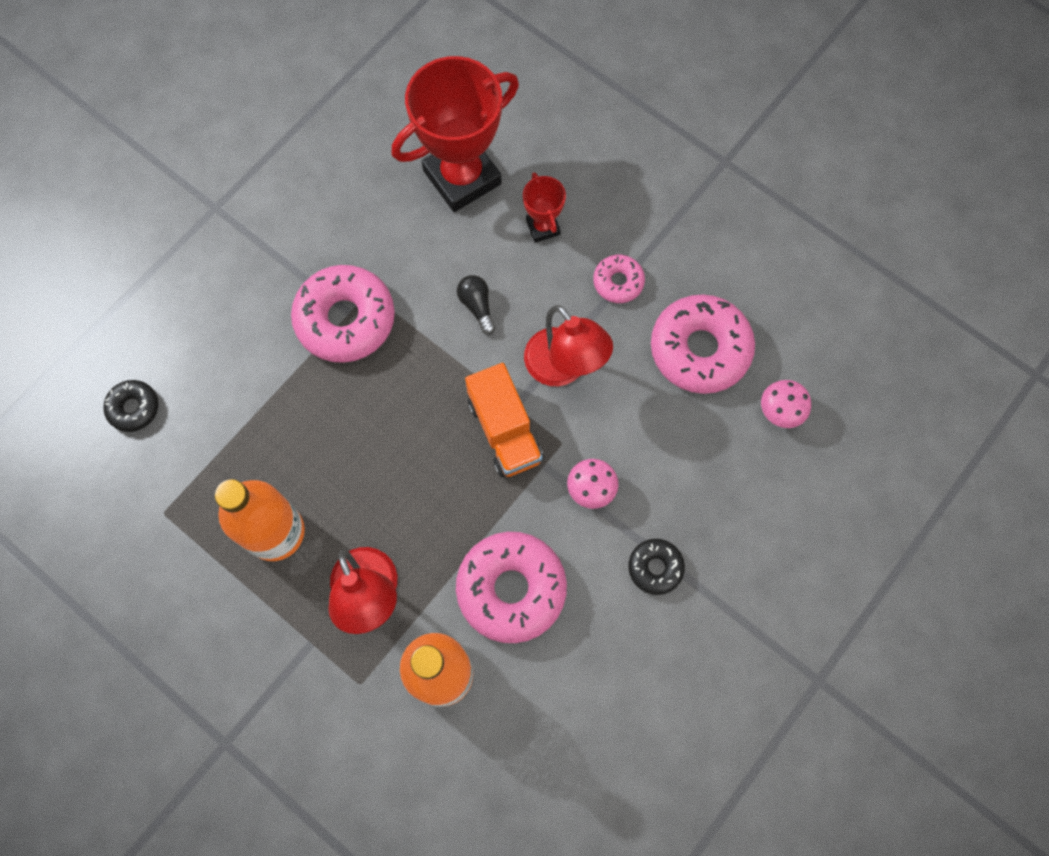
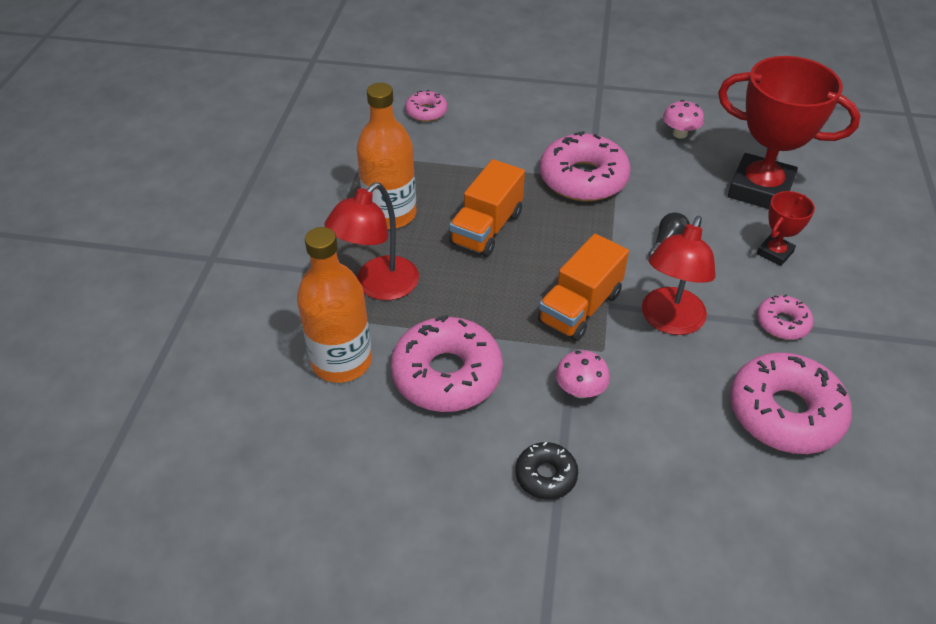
camera: 60 degrees right, 25 degrees down
(134, 408) = (426, 112): black donut -> pink donut
(355, 451) = (486, 228): none -> orange truck
(780, 411) = (792, 512): pink mushroom -> pink mushroom (680, 134)

